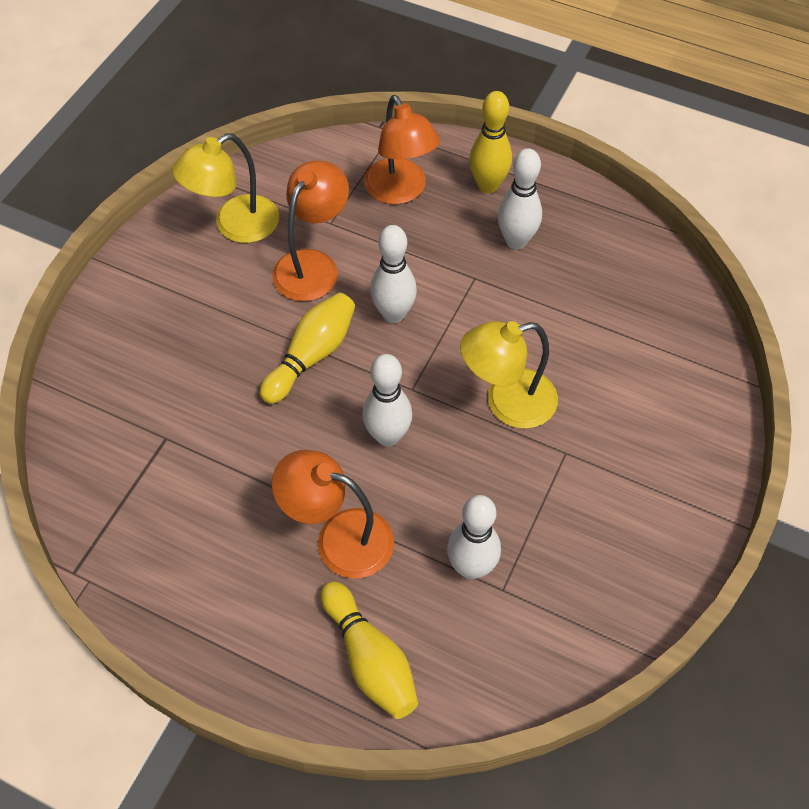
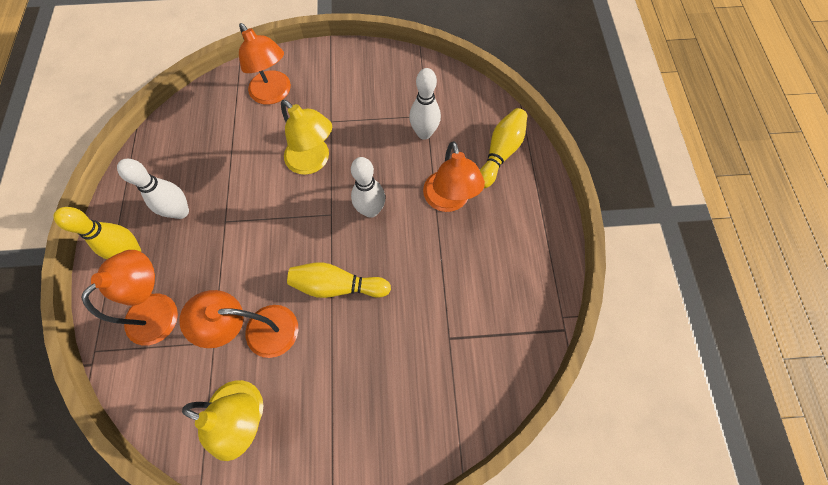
camera: 120 degrees left, 10 degrees up
(393, 314) = (278, 254): white bowling pin -> none
(656, 401) = (274, 94): none -> orange lamp

